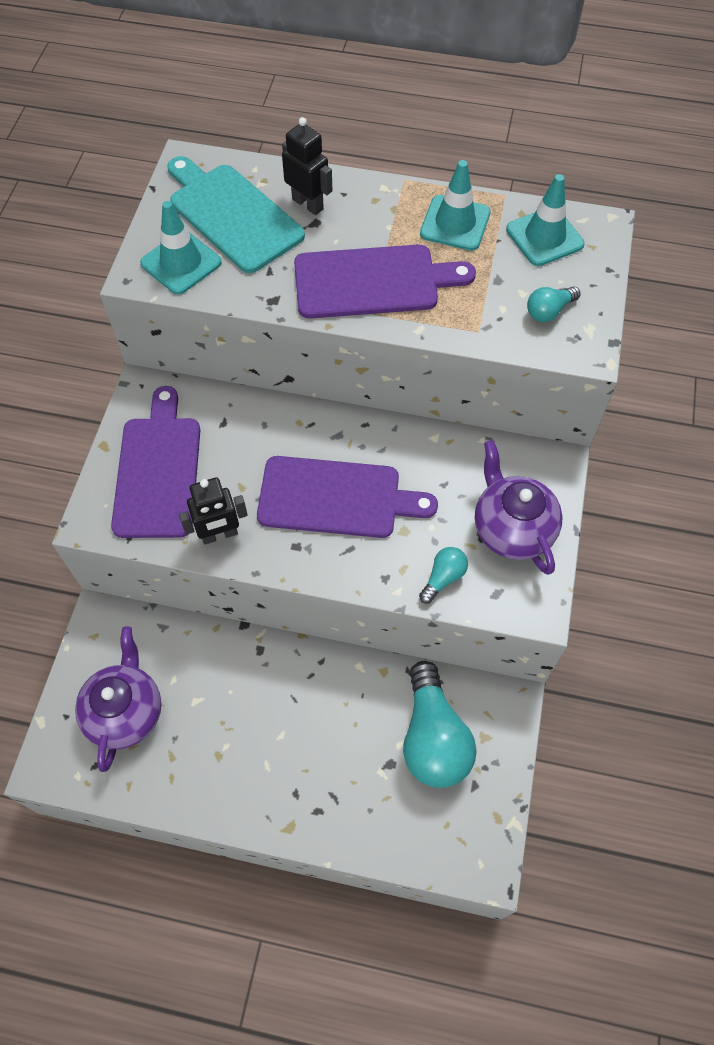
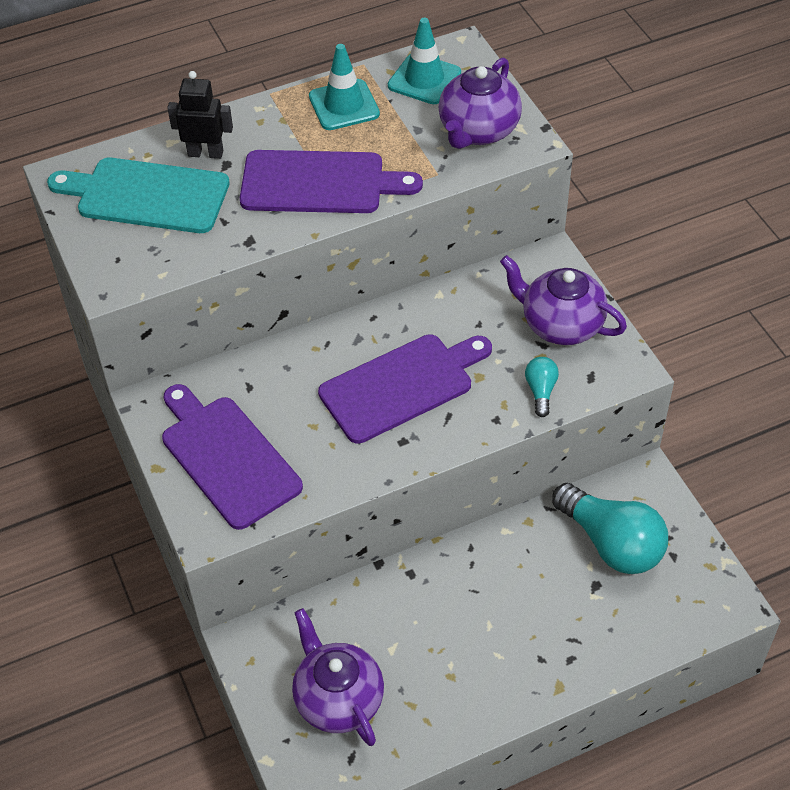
camera: 35 degrees left, 10 degrees down
(181, 263) = (139, 256): turquoise traffic cone -> none
(219, 535) = (330, 472): black robot -> none
(373, 282) = (319, 183): purple cutting board -> purple cutting board turned 45 degrees clockwise
(549, 311) = (478, 131): turquoise light bulb -> purple teapot

